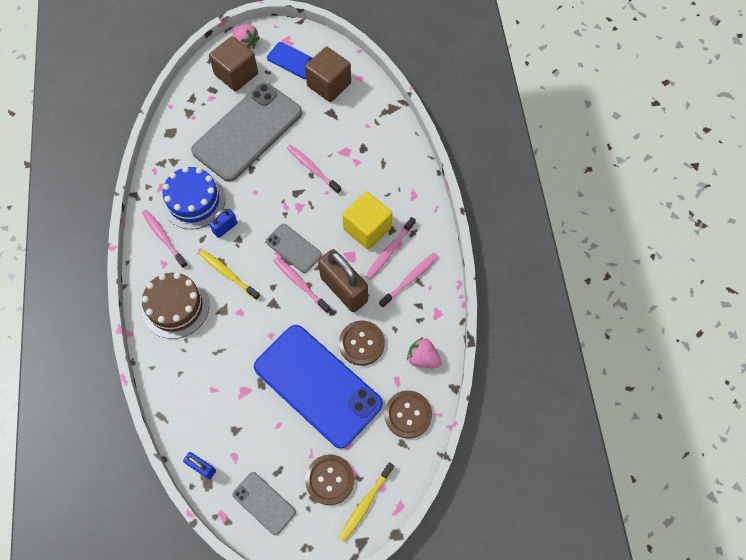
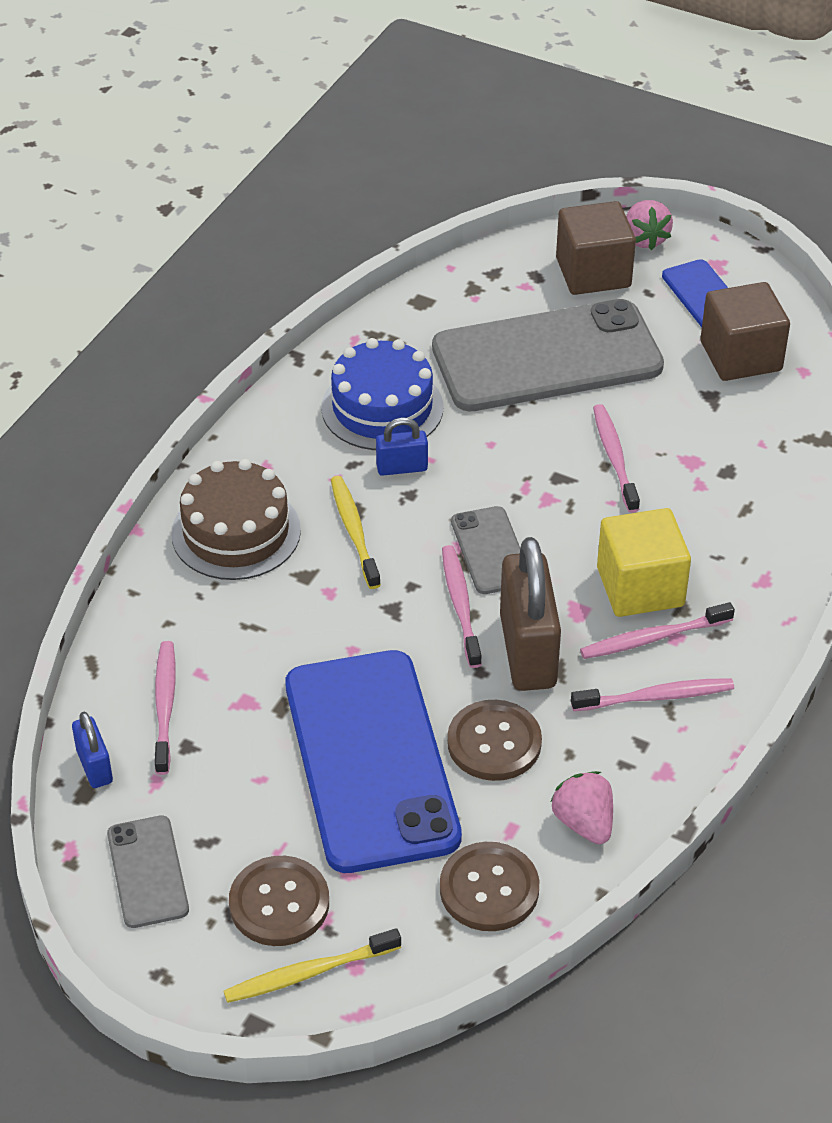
camera: 35 degrees right, 20 degrees down
(163, 237) = (295, 432): pink toothbrush -> pink toothbrush (165, 705)

